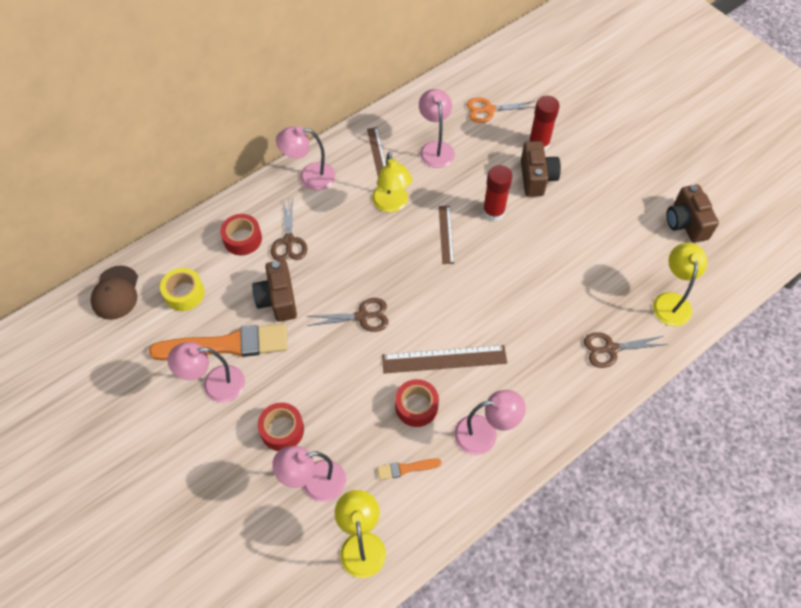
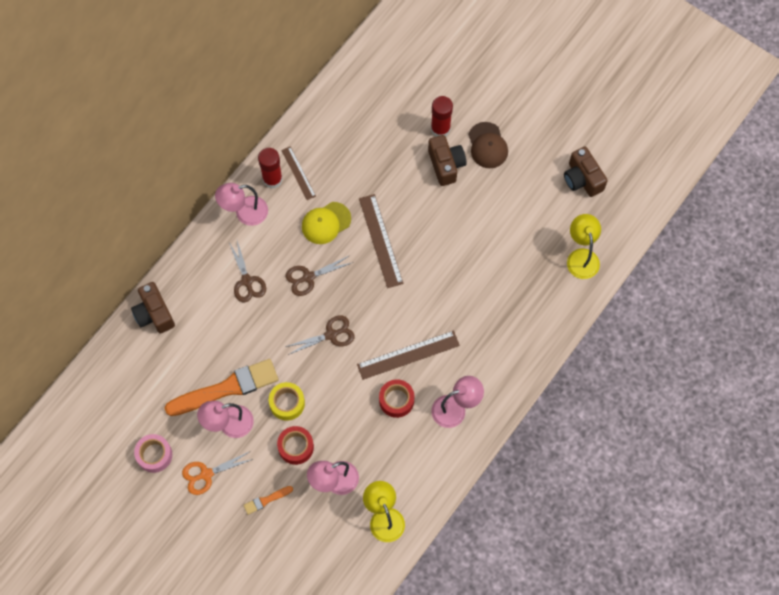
camera: 15 degrees left, 10 degrees up
(115, 293) = (115, 366): brown cap -> brown cap (487, 145)
(118, 397) = (154, 455): none -> pink tape
(184, 293) = (174, 352): yellow tape -> yellow tape (287, 403)
(242, 239) = (206, 289): red tape -> none
(278, 299) = (255, 337): brown camera -> brown camera (154, 314)
(392, 204) = (326, 223): yellow lamp -> yellow cap
(406, 468) = (402, 452): orange brush -> orange brush (266, 500)
(435, 148) = (349, 156): pink lamp -> none
(446, 234) = (381, 240): brown ruler -> brown ruler, size x1.62
(489, 110) = (387, 102): orange scissors -> orange scissors (206, 474)
(493, 212) = (416, 209): red glue stick -> red glue stick (272, 179)
(611, 349) = (540, 312): brown scissors -> brown scissors (308, 277)

